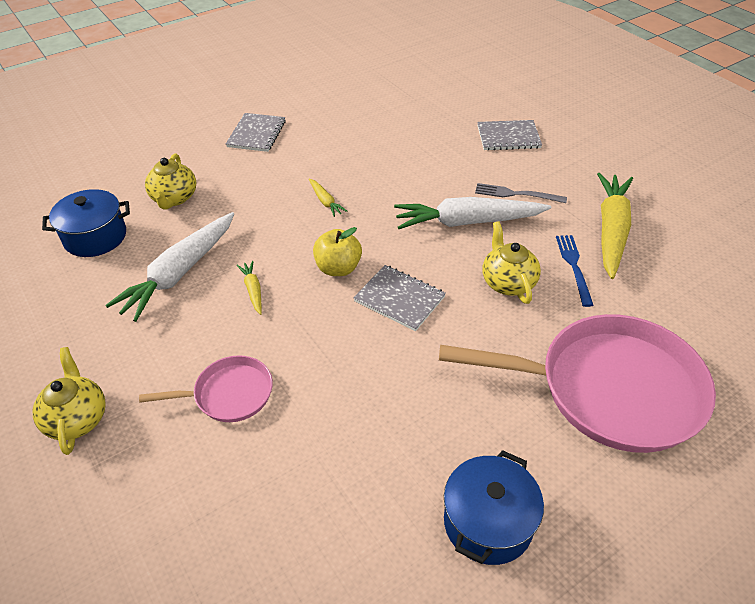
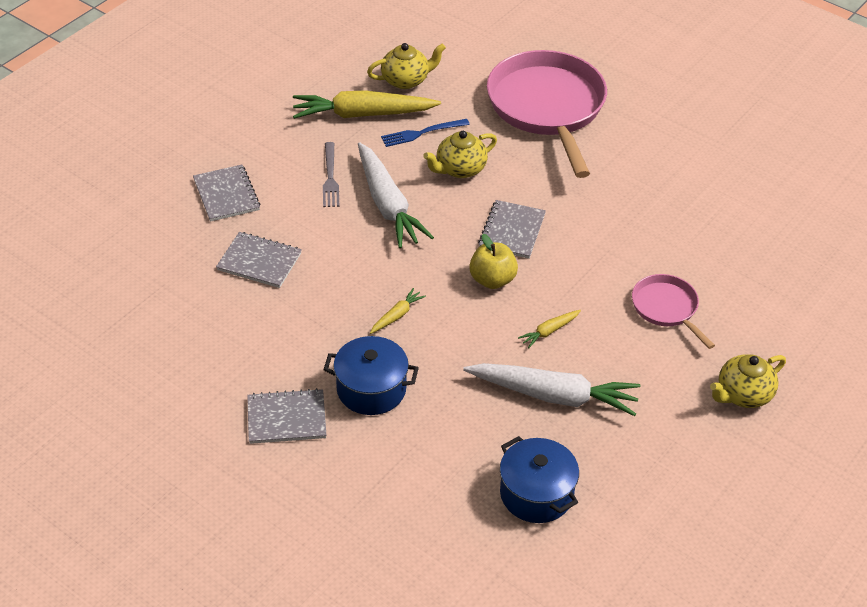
camera: 110 degrees left, 0 degrees up
(174, 198) = (442, 450): yellow teapot -> yellow teapot (406, 80)
(421, 143) = (259, 261): none -> grey notebook
(488, 522) = (686, 153): blue pot -> blue pot (371, 389)

